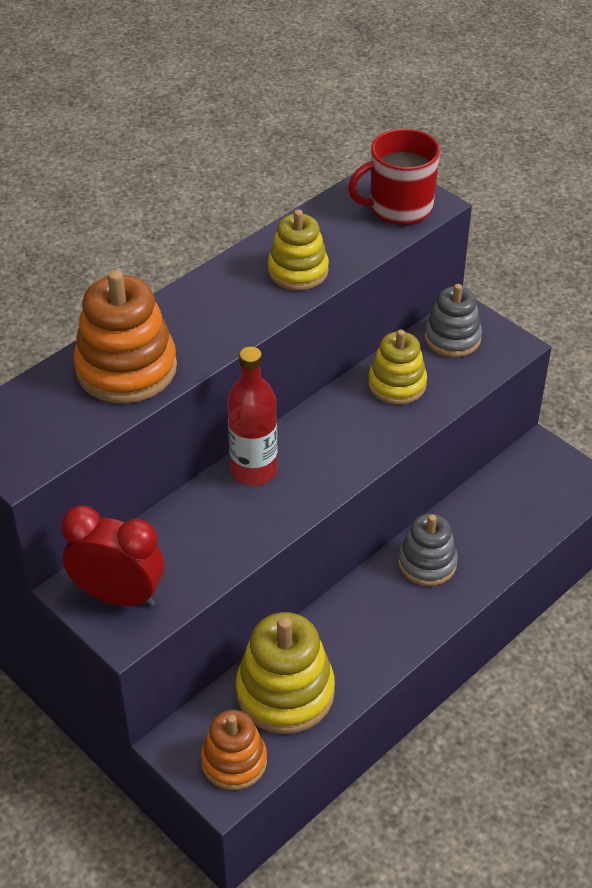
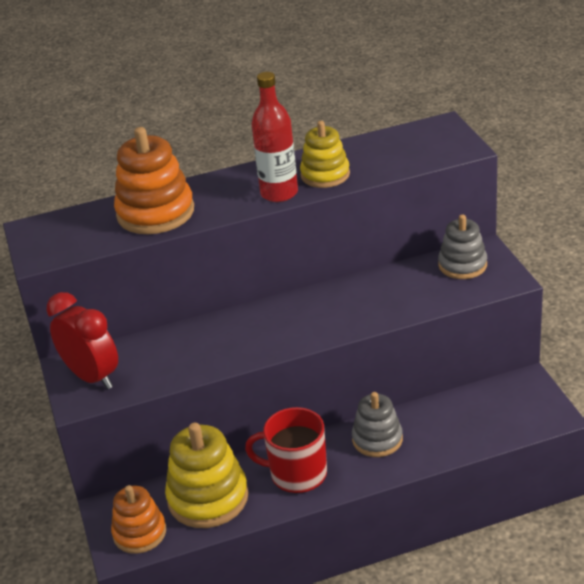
camera: 30 degrees right, 10 degrees down
(254, 470) = (244, 320): red bottle -> red bottle (279, 193)
(397, 384) = (394, 287): yellow stacking toy -> none
(399, 207) = (436, 147): red mug -> red mug (297, 474)

